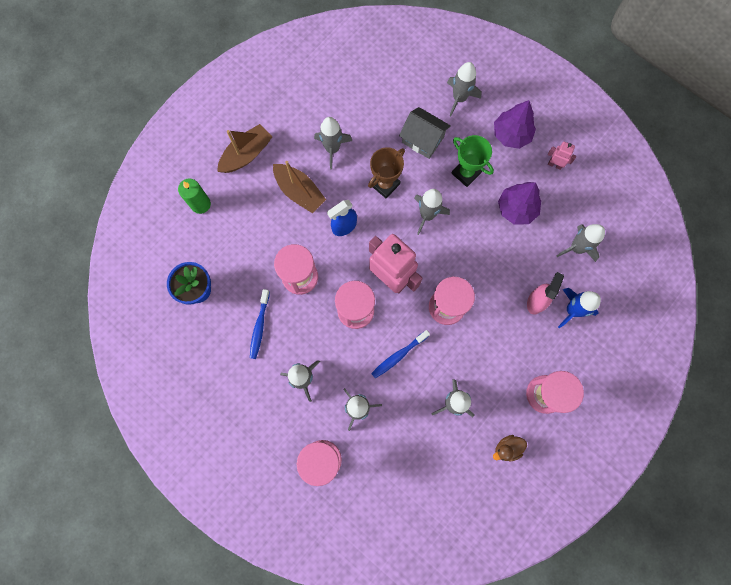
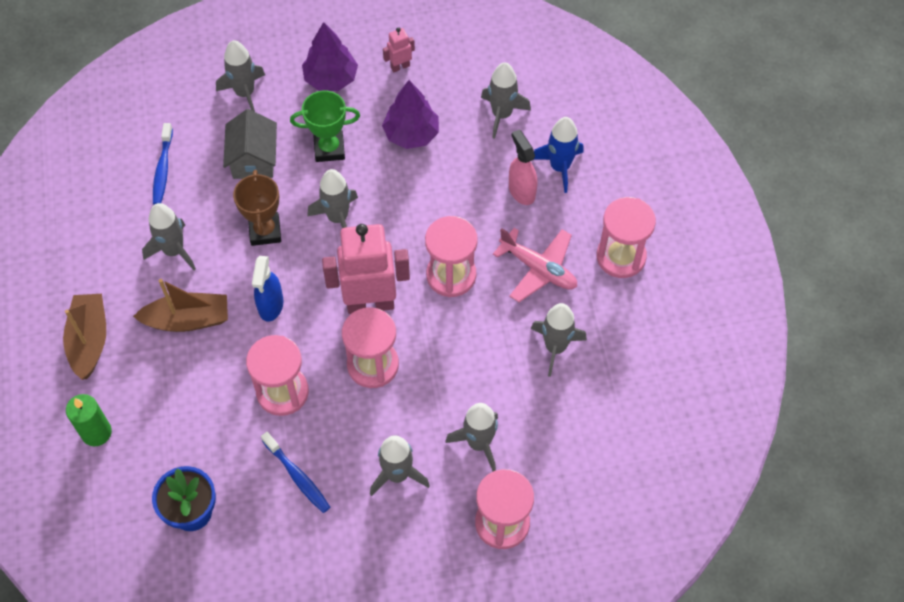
camera: 50 degrees left, 15 degrees down
(398, 355) = (459, 360): blue toothbrush -> blue toothbrush (163, 169)
(423, 139) = (253, 159): grey house -> grey house turned 75 degrees counterclockwise
(494, 352) = (538, 269): none -> pink plane
(507, 448) = (645, 333): brown duck -> none

